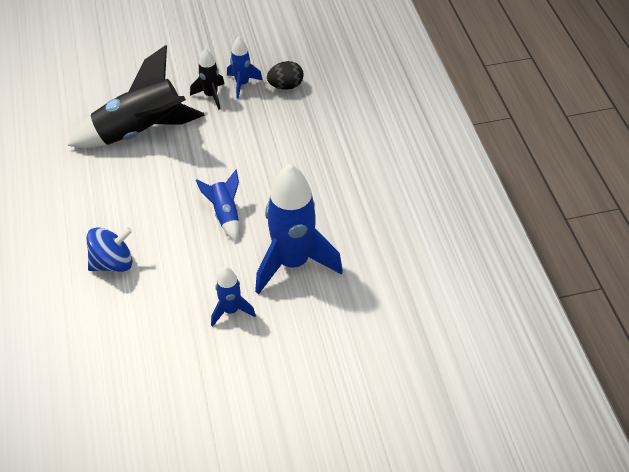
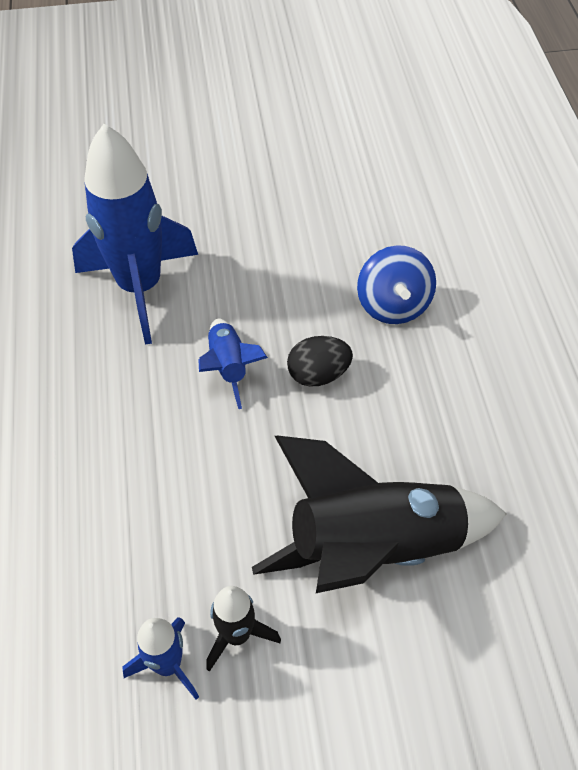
camera: 175 degrees left, 5 degrees up
(113, 263) = (393, 305): blue spinning top -> blue spinning top turned 75 degrees counterclockwise
(231, 310) = (232, 234): blue rocket -> none
(285, 86) = (77, 650): black egg -> black egg (318, 374)

